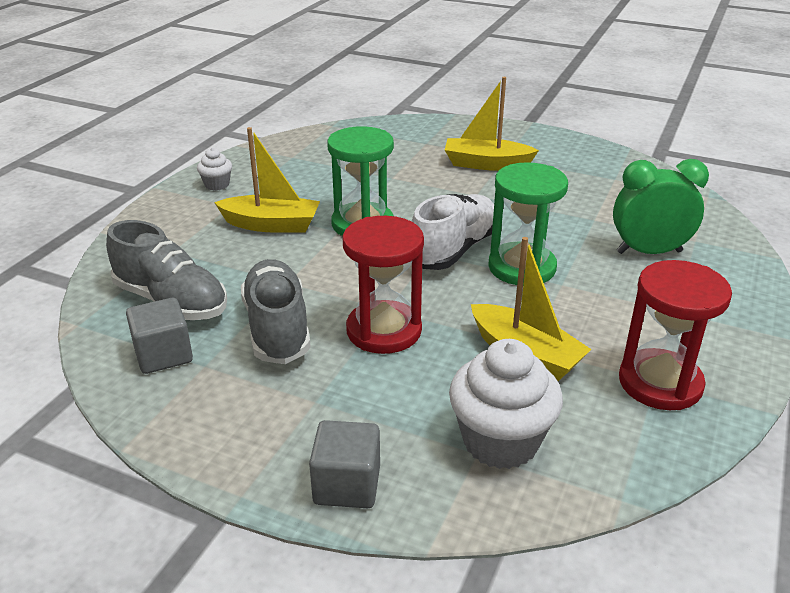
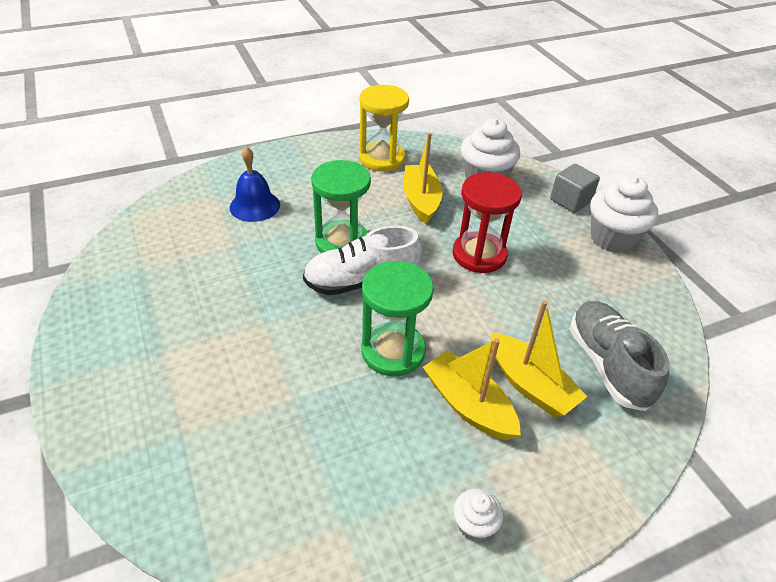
camera: 140 degrees left, 10 degrees up
(163, 355) = (632, 319): grey cube -> none
(241, 452) = (612, 238): none -> white cupcake
(277, 328) = (543, 295): grey shoe -> none
(486, 164) = (192, 353): yellow boat -> yellow boat (530, 385)
(649, 252) = (255, 206): green clock -> blue bell
(660, 383) = (382, 159): red hourglass -> yellow hourglass

